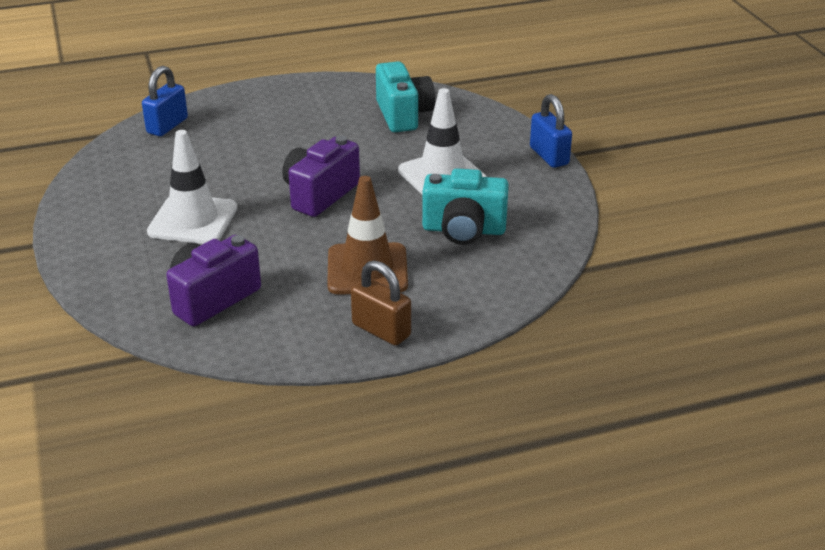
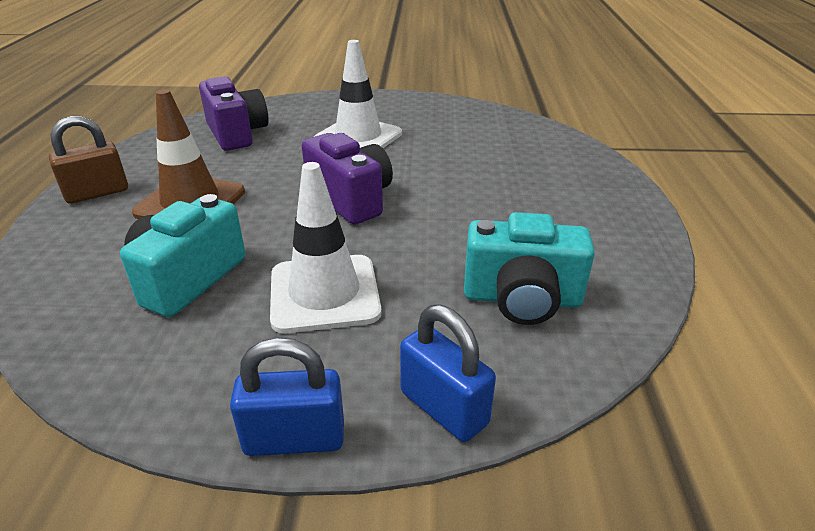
camera: 110 degrees right, 0 degrees up
(167, 126) = (547, 141): blue padlock -> blue padlock (443, 408)

